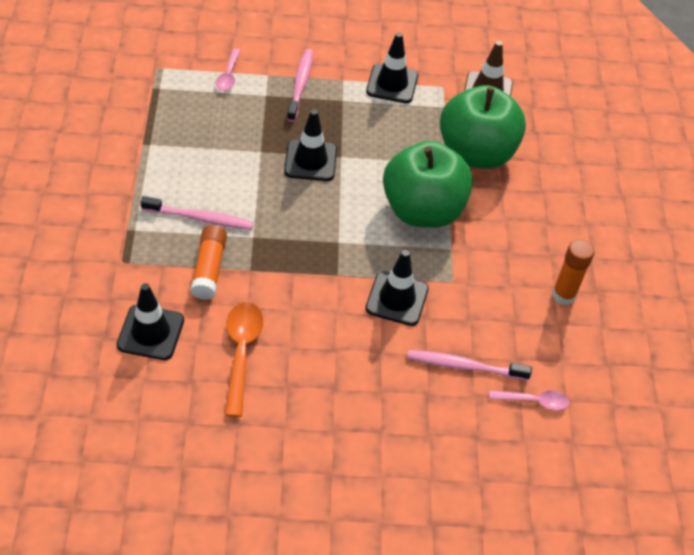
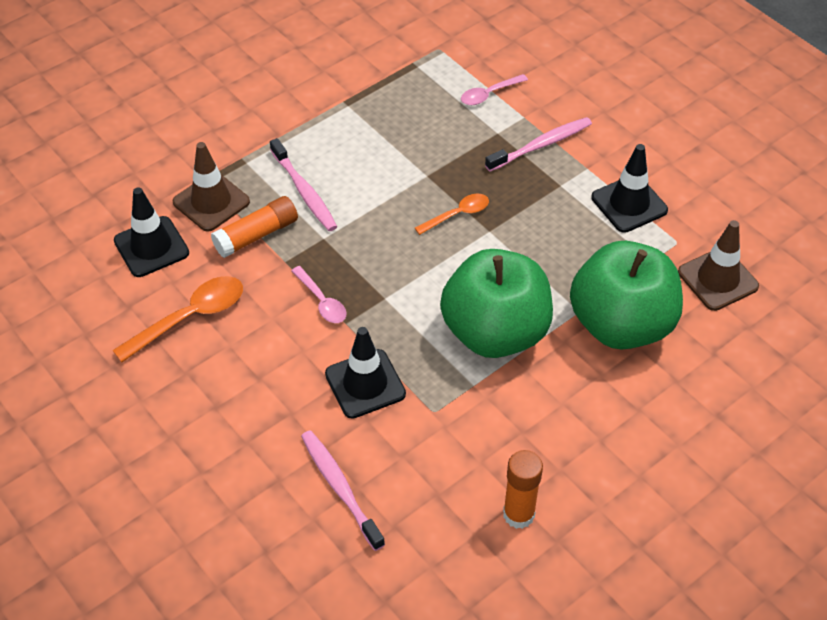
camera: 55 degrees right, 0 degrees up
(149, 272) = (211, 202): none -> brown traffic cone
(310, 161) = (457, 214): black traffic cone -> orange spoon
(534, 401) = (355, 572): pink spoon -> pink spoon (322, 301)

